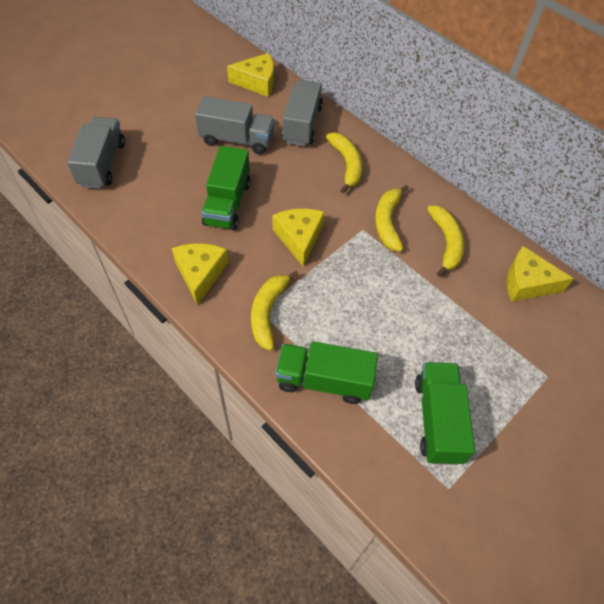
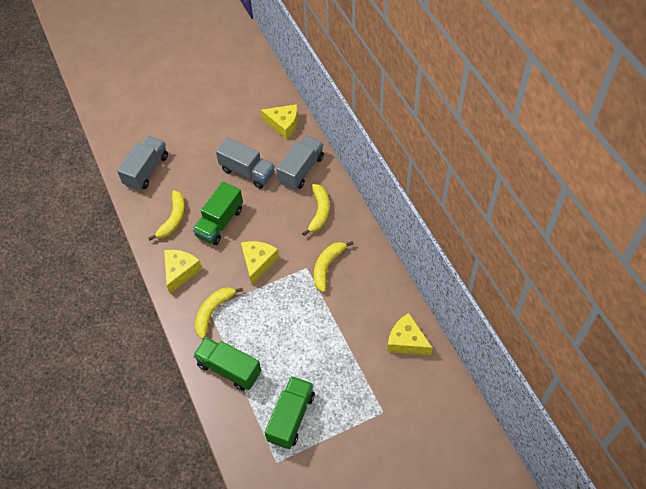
camera: 25 degrees right, 0 degrees up
(446, 243) = (362, 294): yellow banana -> yellow banana (173, 219)

